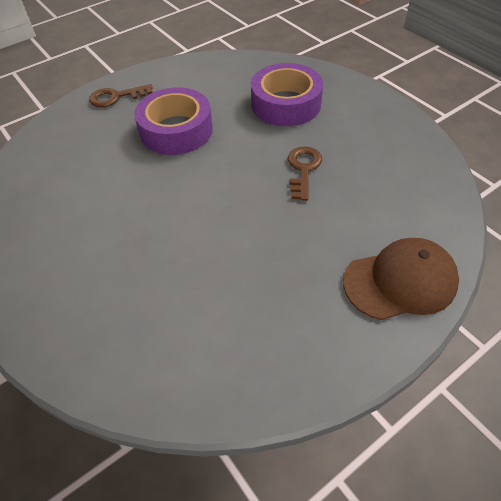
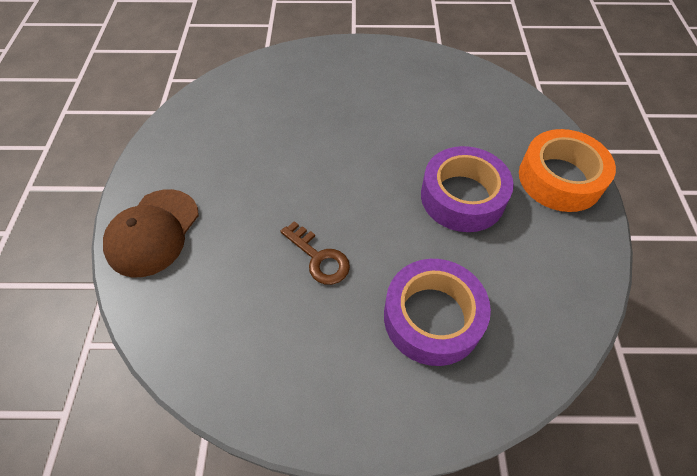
camera: 125 degrees right, 5 degrees up
(116, 97) = (560, 178): brown key -> orange tape

